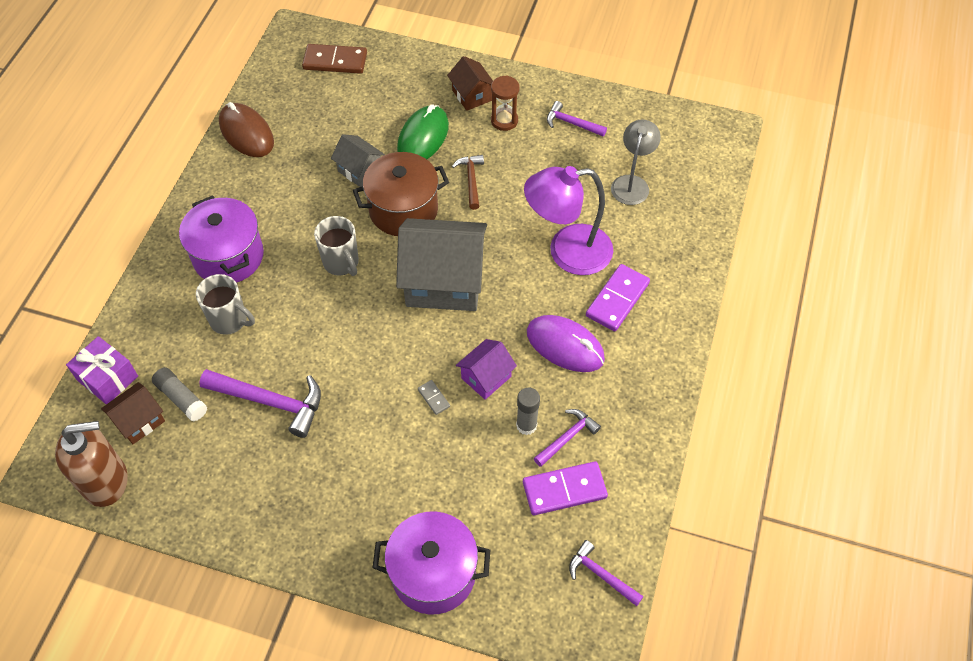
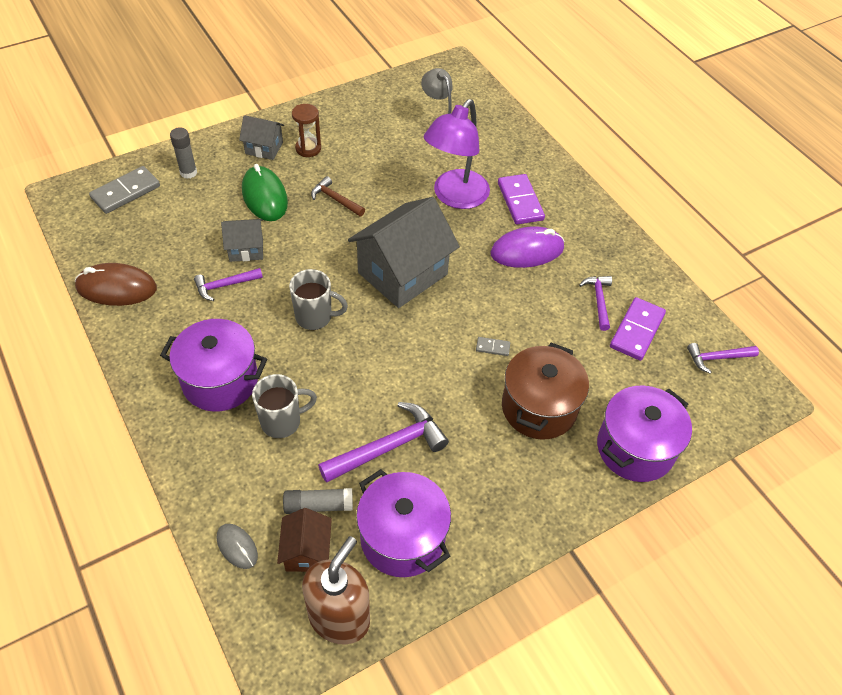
camera: 50 degrees left, 5 degrees down
(108, 378) = (237, 547): purple gift -> grey mouse
(201, 471) = (402, 538): none -> purple pot
(335, 61) = (125, 192): brown domino -> grey domino
(403, 210) = (313, 251): brown pot -> brown pot (539, 408)
(472, 95) = (264, 148): brown house -> grey house
(486, 377) = (507, 307): purple house -> none
(526, 425) = (567, 314): grey glue stick -> grey glue stick (188, 172)
(571, 123) = (355, 121): purple hammer -> purple hammer (225, 285)

